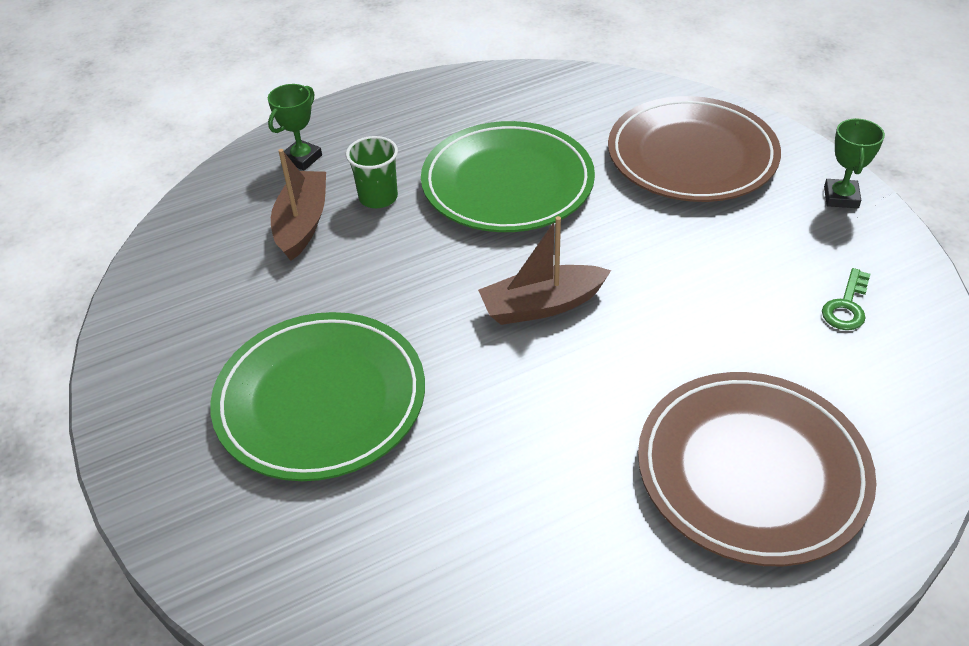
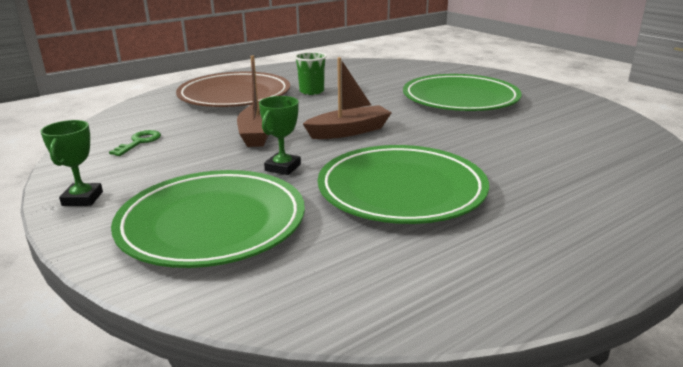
camera: 170 degrees right, 20 degrees down
(302, 158) = (622, 196): green trophy -> green trophy (283, 167)
(302, 224) = (559, 156): brown boat -> brown boat (257, 134)
(378, 197) = (514, 174): green cup -> green cup (311, 91)
(692, 156) = (212, 223): brown plate -> green plate

